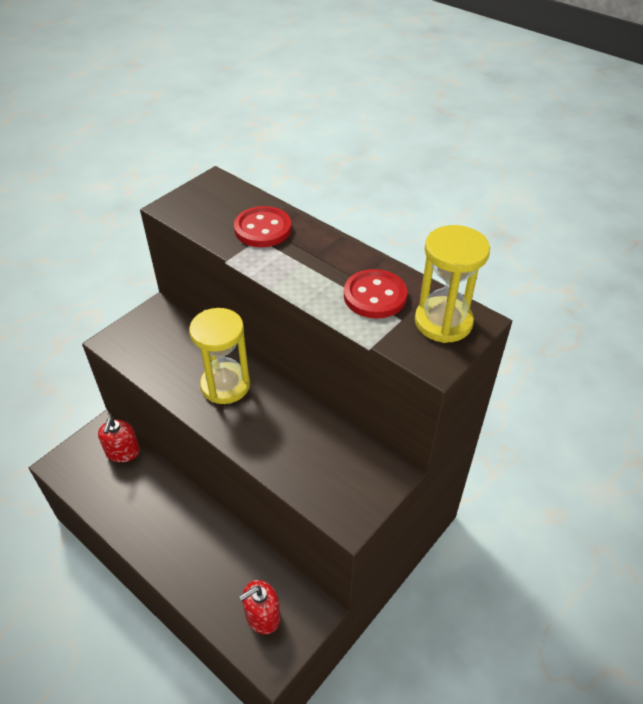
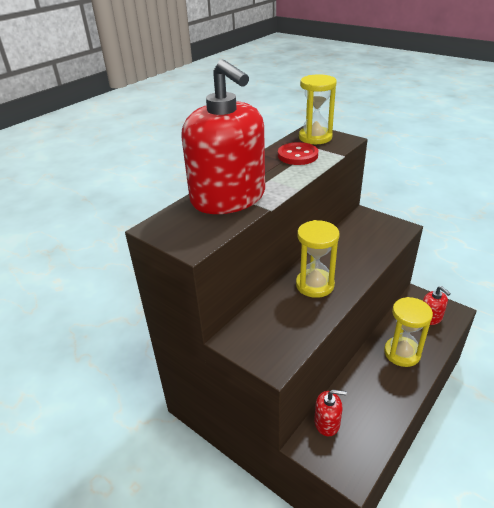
camera: 90 degrees left, 10 degrees down
(201, 553) = (402, 353): none -> yellow hourglass
(263, 229) = (228, 198): red button -> red soap dispenser

